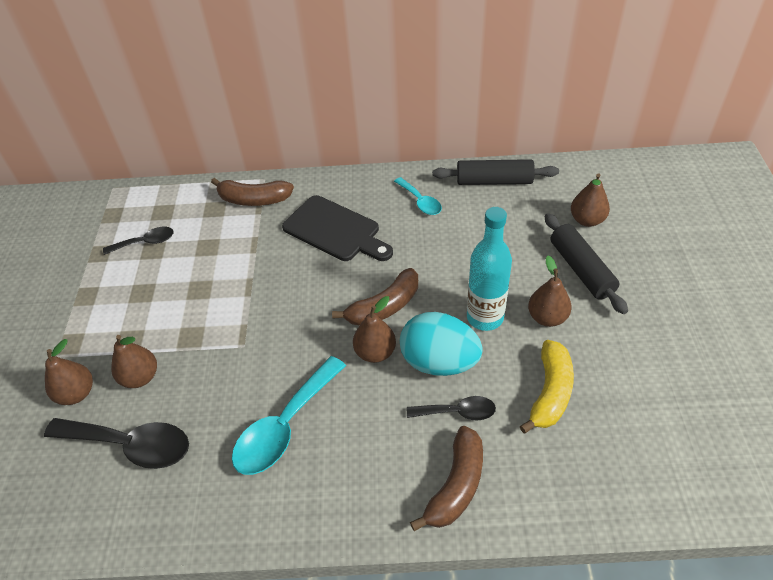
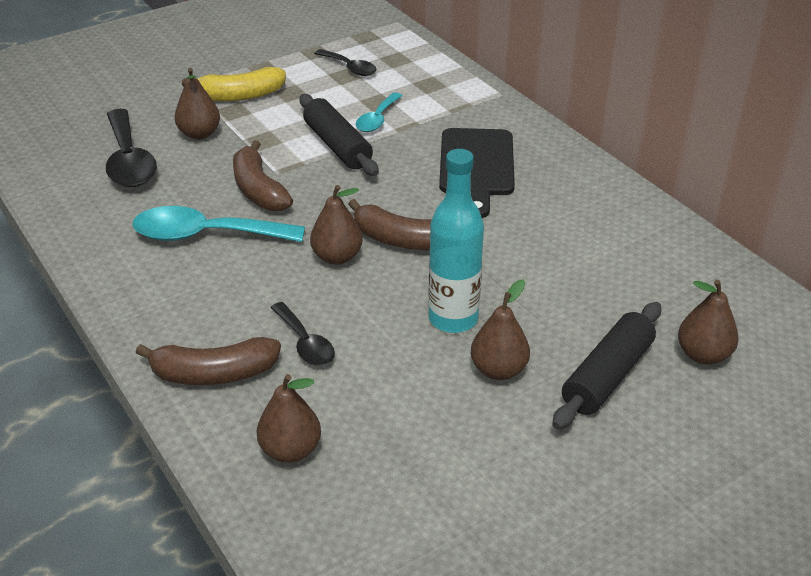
camera: 55 degrees right, 10 degrees down
(77, 393) = (160, 111): brown pear -> brown pear (290, 450)
(253, 200) = (466, 100): brown banana -> brown banana (258, 189)
(420, 201) = (583, 207): turquoise spoon -> turquoise spoon (377, 119)
(439, 362) = (361, 306): turquoise egg -> none
(494, 181) = (683, 251): black rolling pin -> black rolling pin (337, 146)
(550, 392) = (387, 408): yellow banana -> yellow banana (239, 96)

